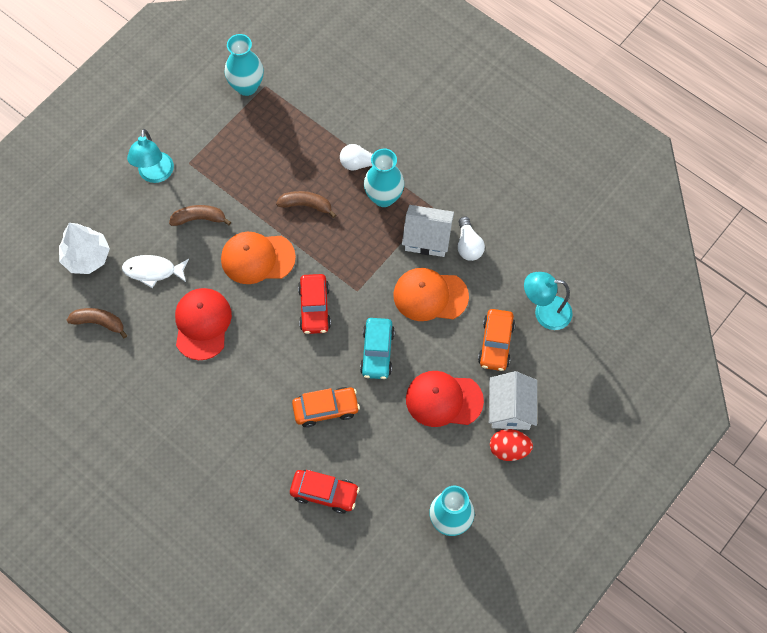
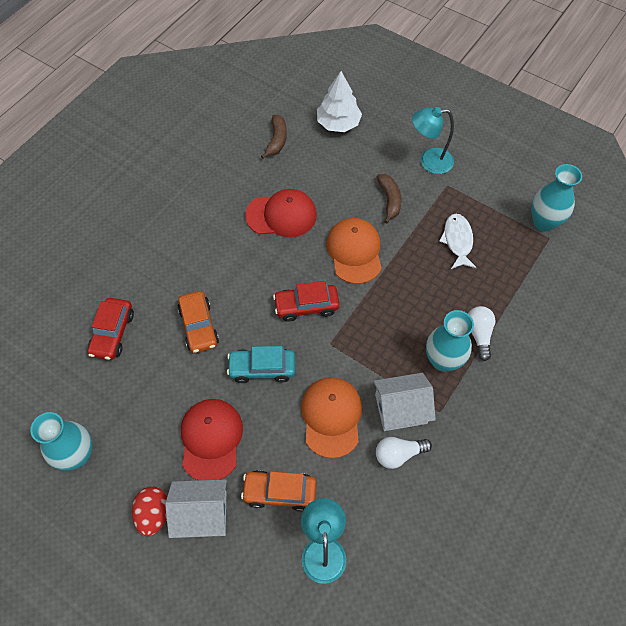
camera: 85 degrees right, 5 degrees down
(153, 271) = (331, 172): white fish -> white fish (457, 241)
(306, 205) = (419, 288): brown banana -> none
(427, 238) = (401, 409): white house -> white house turned 75 degrees clockwise

